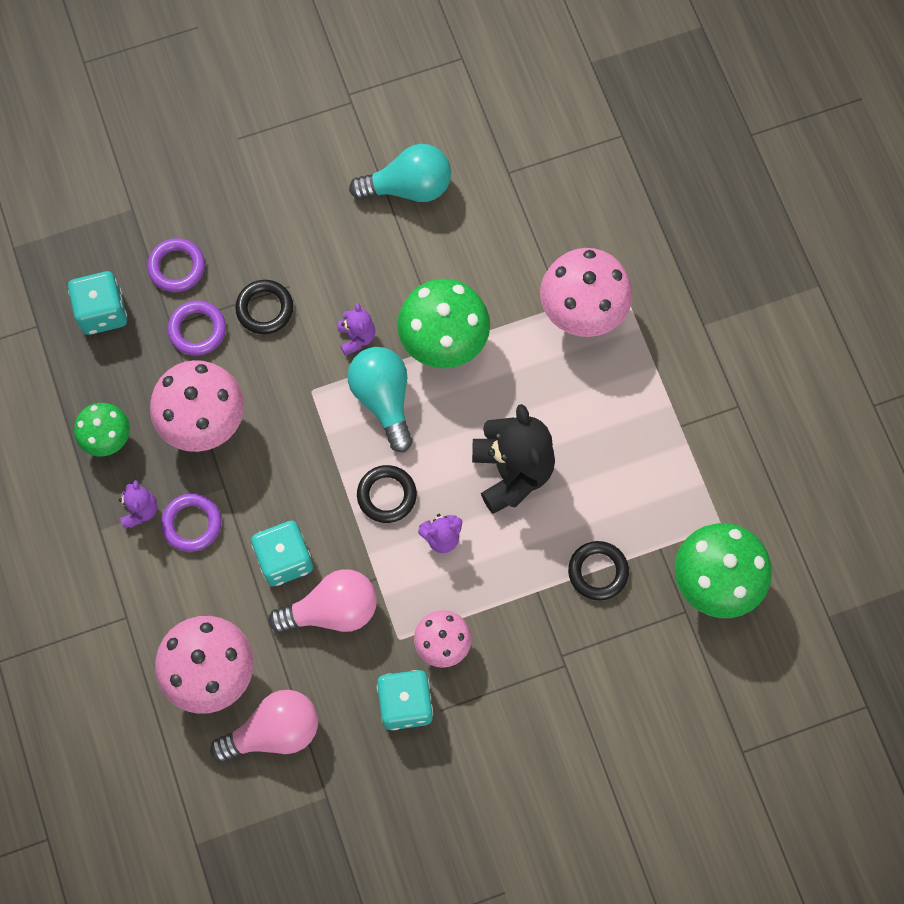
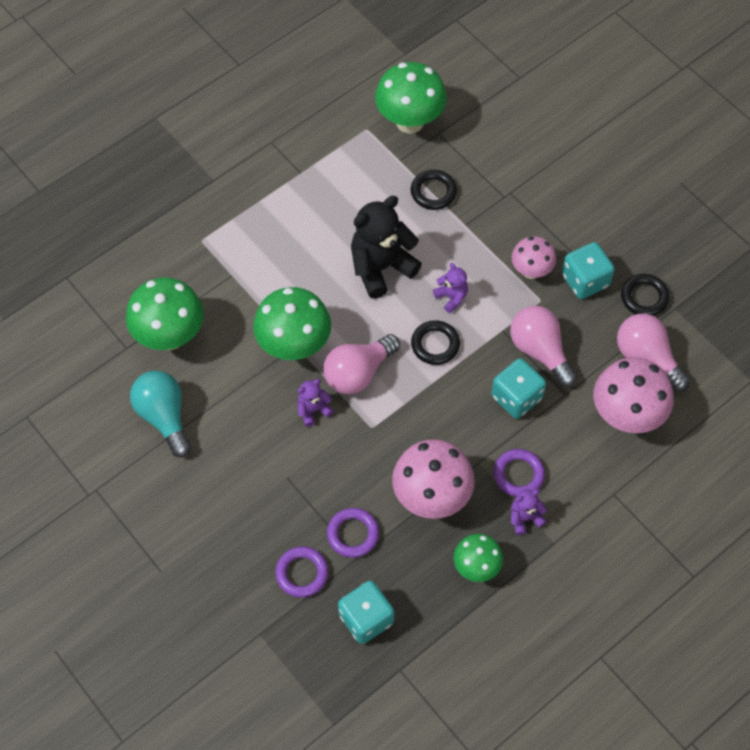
camera: 110 degrees left, 10 degrees down
(265, 309) = (314, 488): black ring -> black ring (644, 297)
(383, 399) = (358, 373): turquoise light bulb -> pink light bulb
(505, 219) = (170, 336): none -> green mushroom
(582, 313) = (233, 260): pink mushroom -> none

